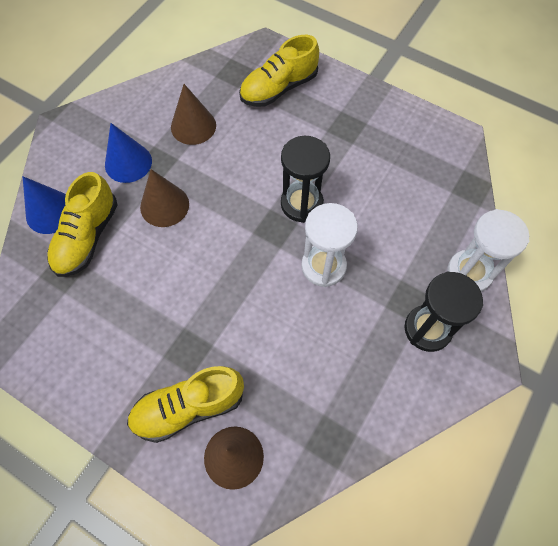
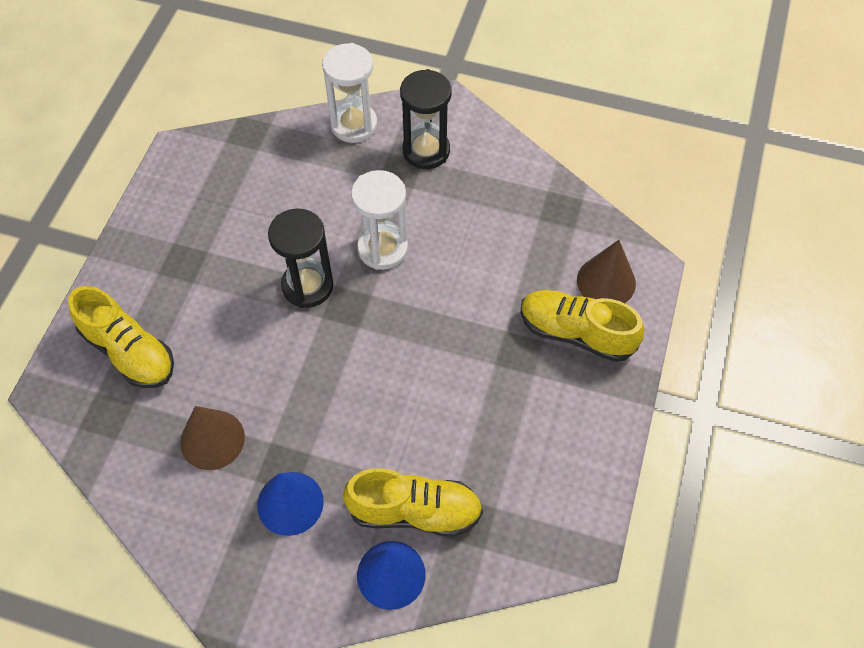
camera: 105 degrees left, 5 degrees down
(164, 205) = (346, 434): brown cone -> none
(188, 407) = (576, 333): yellow shoe -> yellow shoe turned 150 degrees clockwise

